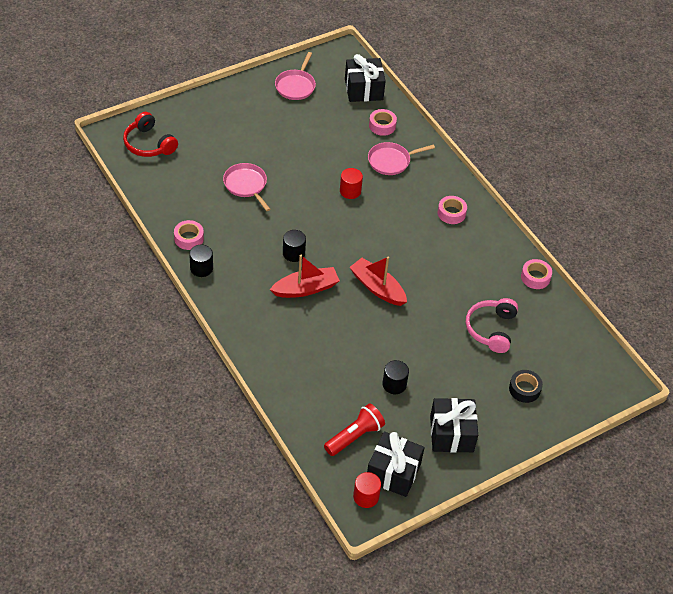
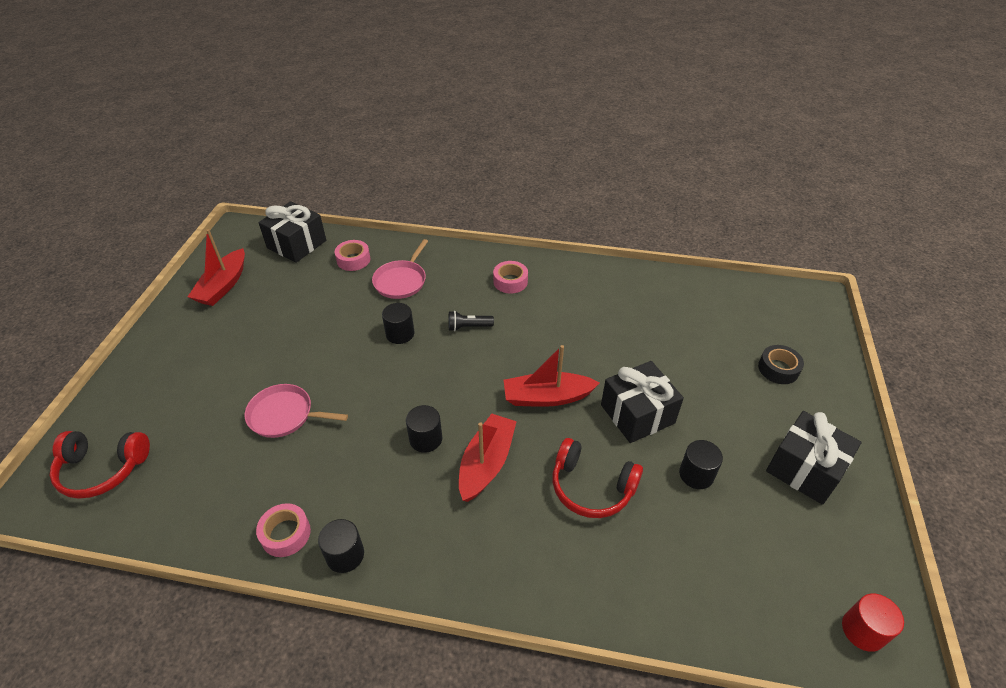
camera: 45 degrees left, 5 degrees down
(296, 86) = (223, 286): pink pan -> red boat
(337, 342) = (591, 487): none -> red headphones
(350, 191) = (400, 334): red cylinder -> black cylinder
(354, 436) = (752, 572): red flashlight -> none
(390, 218) = (468, 327): none -> black flashlight
(393, 472) = (835, 569): black gift -> black gift (637, 414)
(491, 329) = (680, 345): pink headphones -> none
(535, 277) = (642, 276): pink tape -> none

